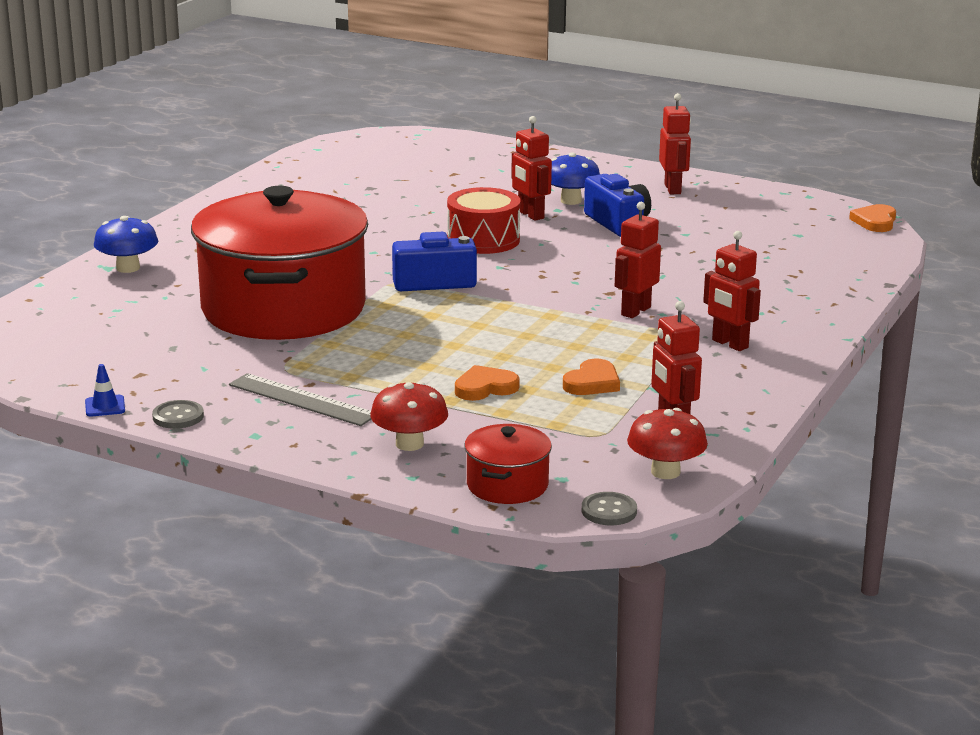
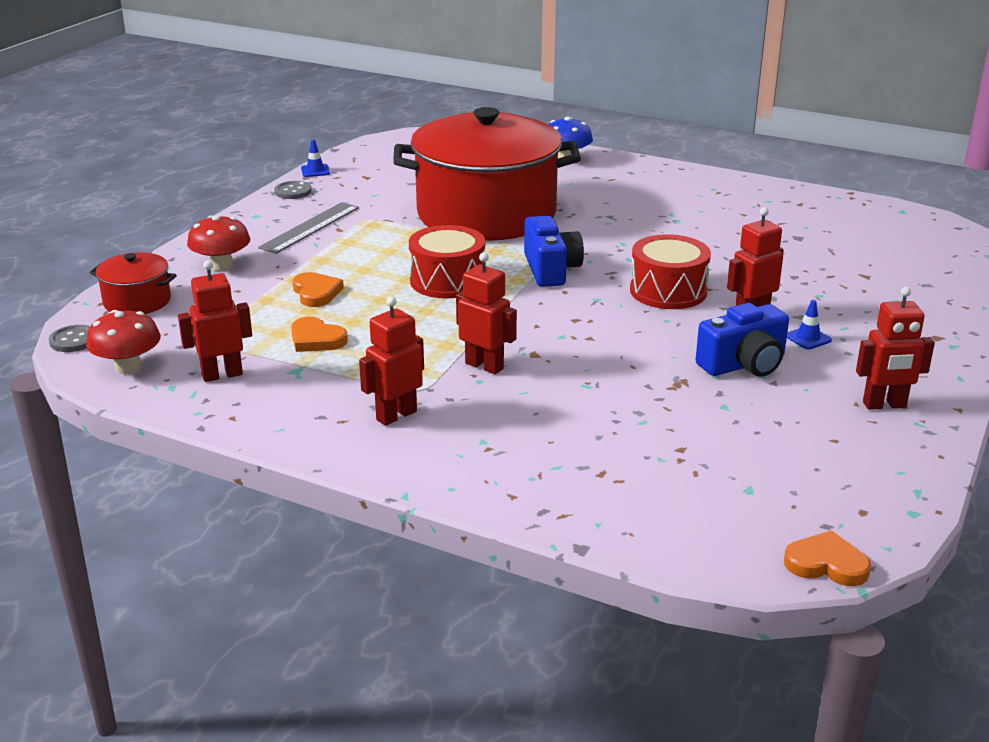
camera: 90 degrees right, 5 degrees up
(457, 326) = (447, 281): none -> red drum
(571, 201) = (808, 338): blue mushroom -> blue traffic cone

